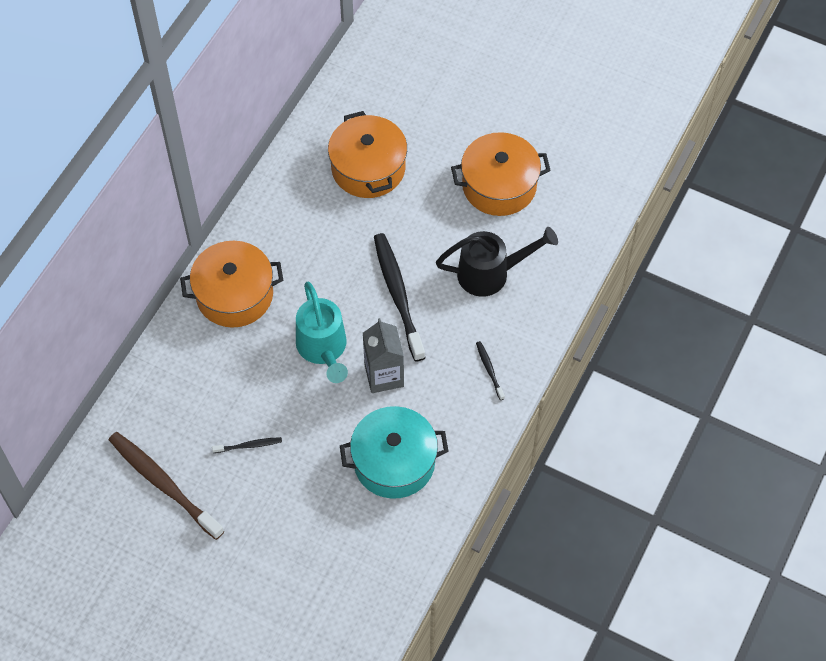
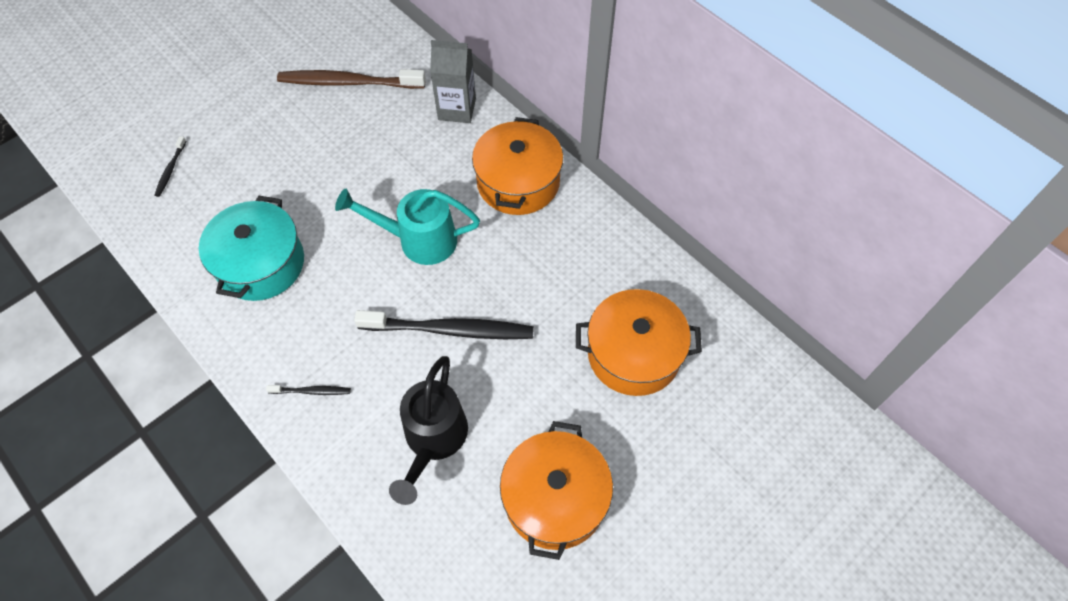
camera: 110 degrees right, 0 degrees up
(163, 483) = (348, 82): brown toothbrush -> brown toothbrush turned 150 degrees counterclockwise
(249, 445) = (348, 152): black toothbrush -> black toothbrush (170, 170)
(384, 375) = (360, 285): grey carton -> grey carton (457, 109)

